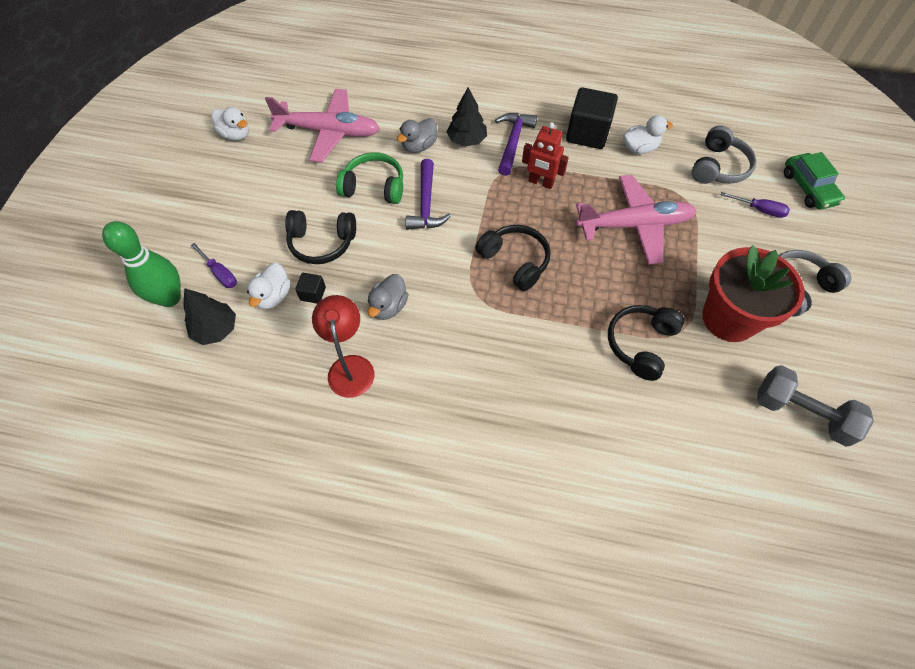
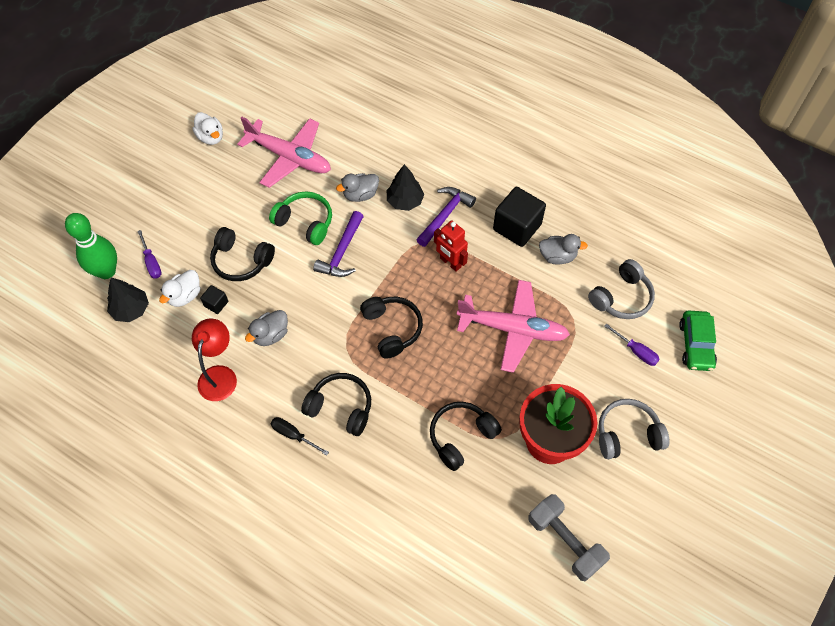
camera: 20 degrees right, 0 degrees up
(463, 403) = (293, 435): none -> black screwdriver
(501, 356) = (341, 407): none -> black headphones
(639, 148) = (557, 256): white duck -> grey duck

